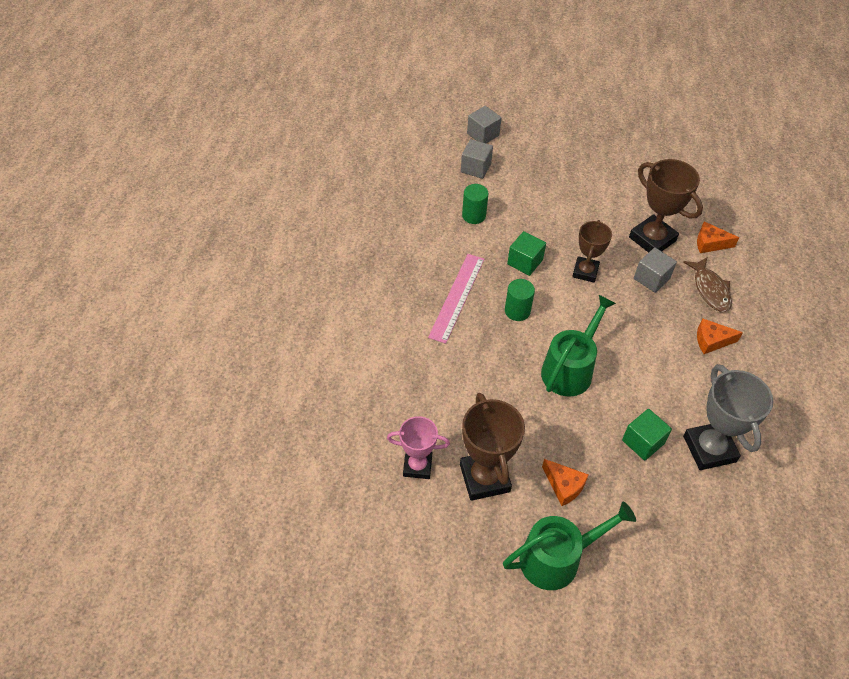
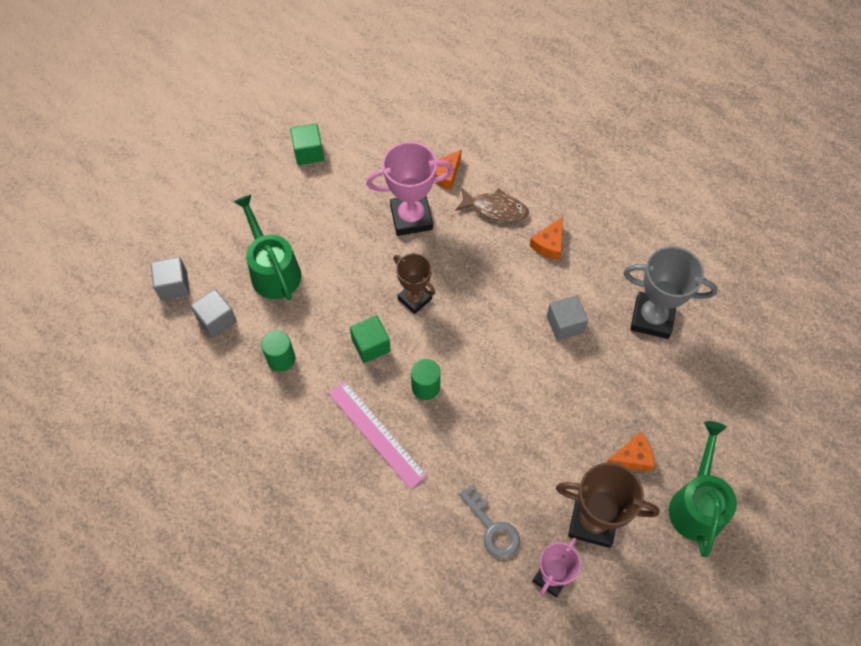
camera: 60 degrees left, 10 degrees up
(432, 406) = (492, 527): none -> grey key
(570, 369) = (516, 379): green watering can -> green watering can (273, 270)
(643, 442) = (620, 365): green cube -> green cube (308, 152)
(651, 278) = (456, 248): grey cube -> grey cube (565, 324)
(652, 239) = (411, 217): brown trophy -> pink trophy

